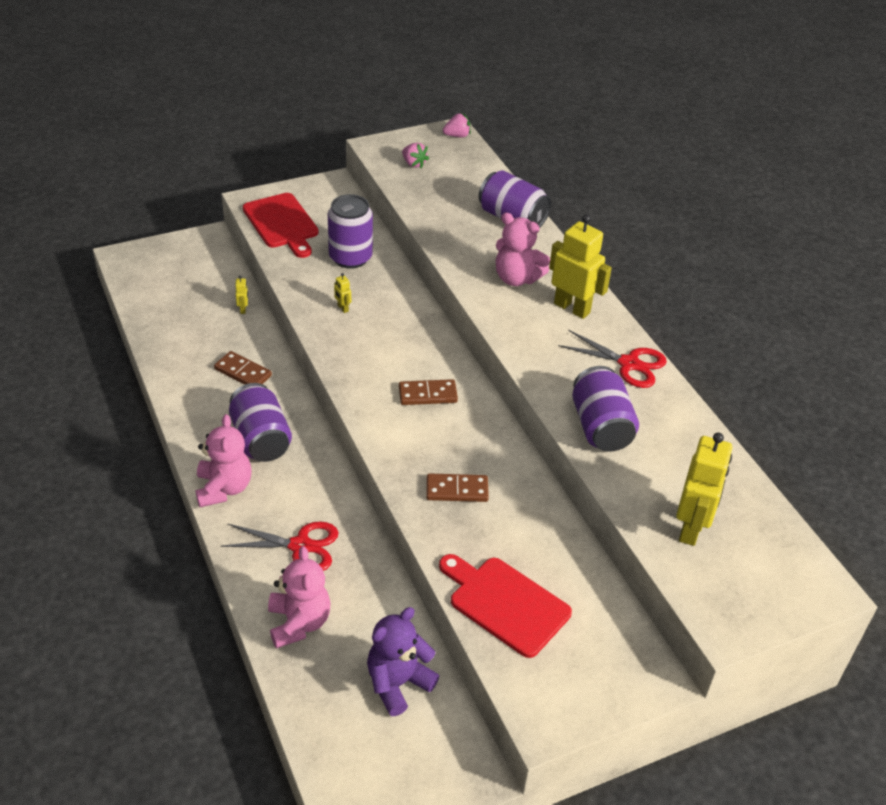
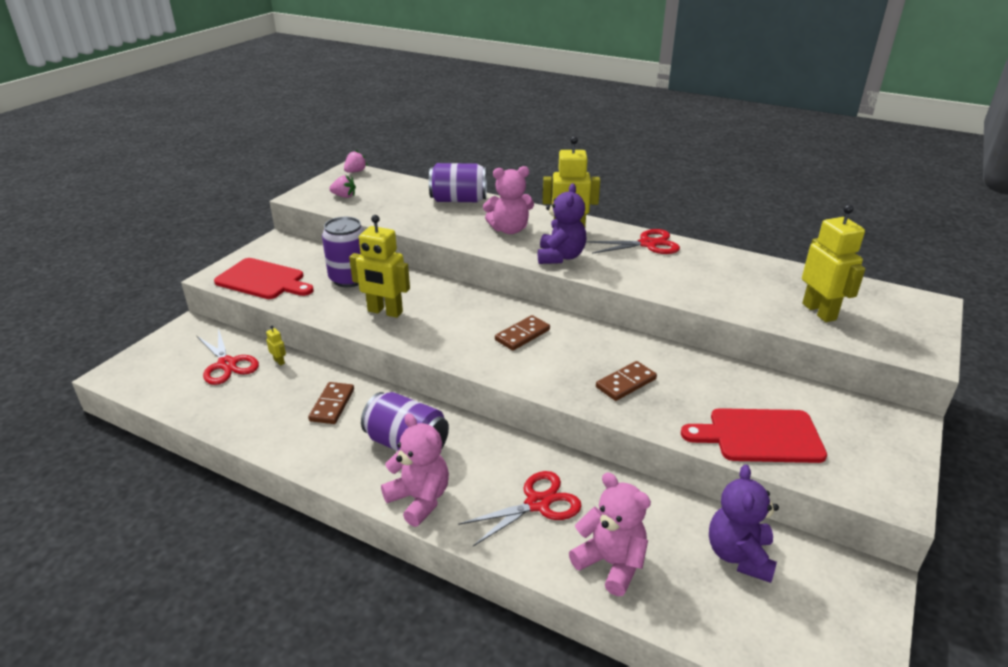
camera: 35 degrees left, 10 degrees down
(204, 291) = (227, 364): none -> red scissors
(243, 372) = (332, 405): brown domino -> brown domino turned 75 degrees counterclockwise
(342, 308) = (385, 312): yellow robot -> yellow robot, size x2.46
(524, 334) = (560, 257): none -> purple teddy bear
(601, 427) = (685, 284): purple can -> none

